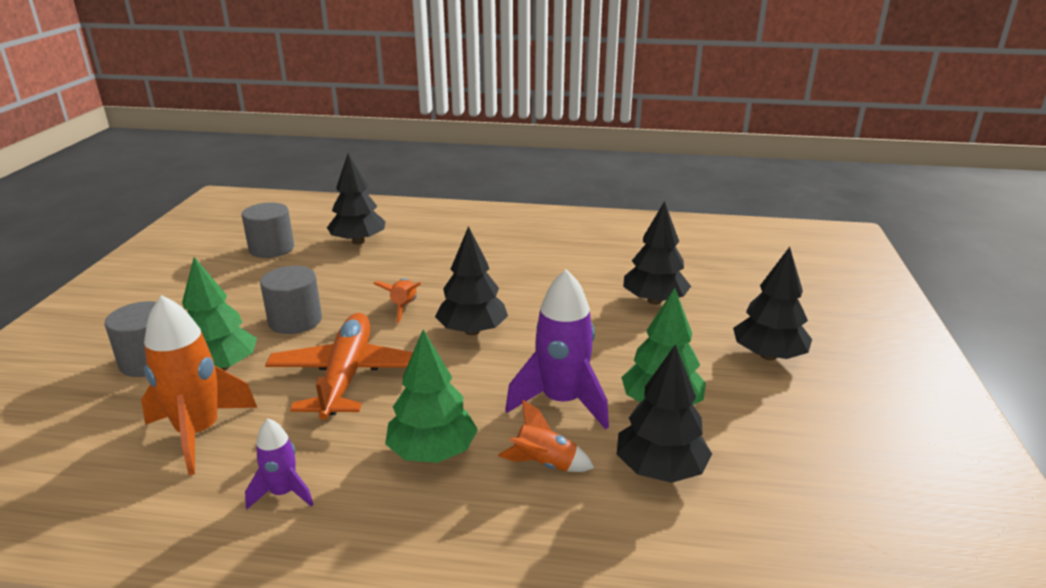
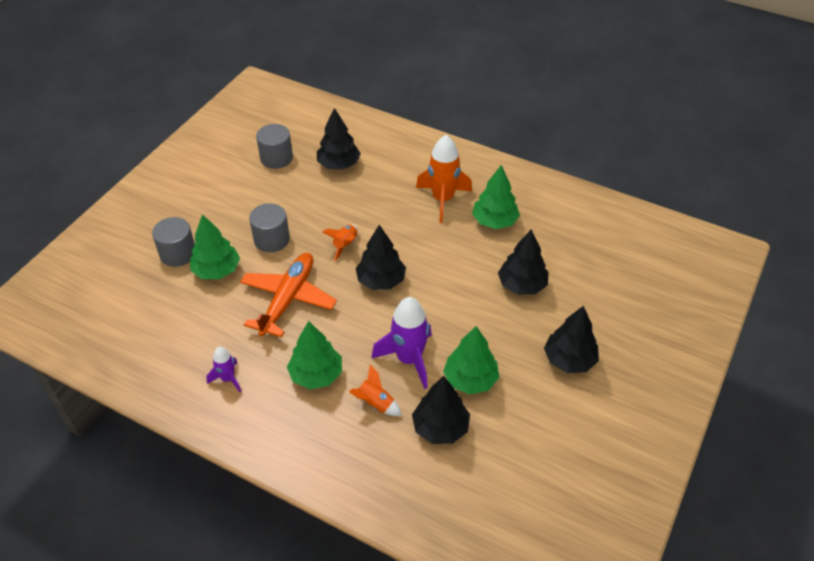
camera: 20 degrees right, 20 degrees up
(199, 433) = (194, 321): orange rocket -> orange rocket (443, 199)
(580, 255) = (494, 221): none -> green tree

